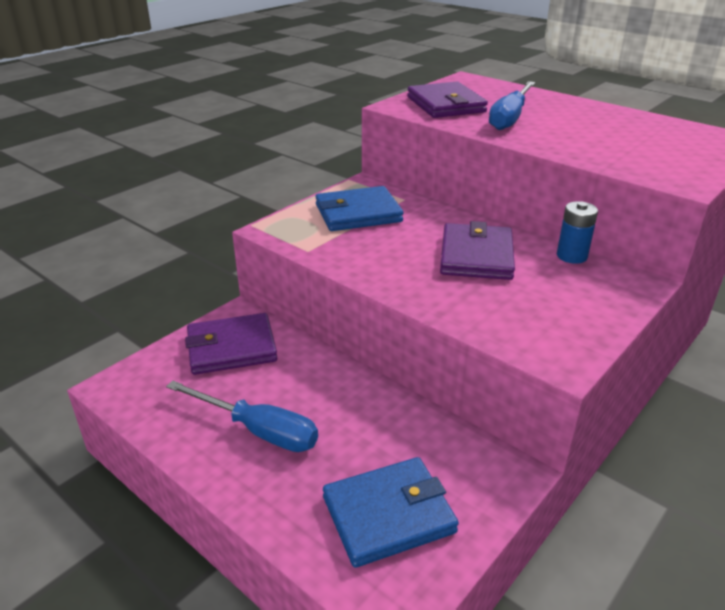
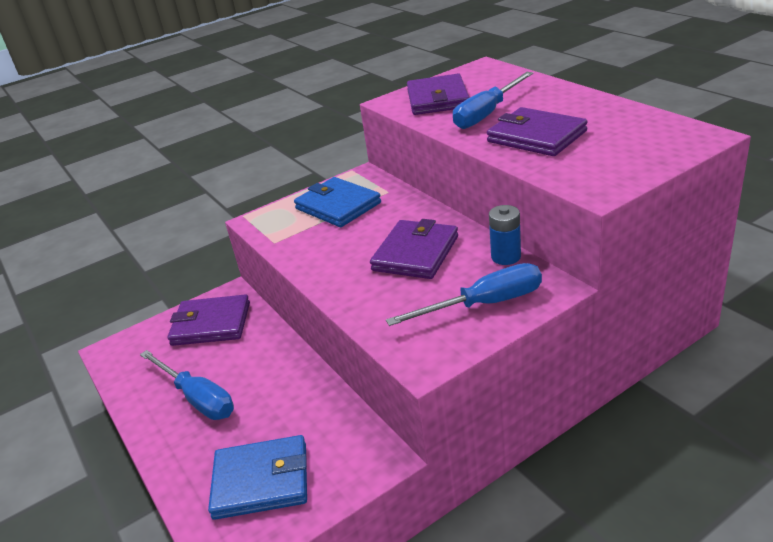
camera: 20 degrees right, 0 degrees up
(358, 213) = (338, 206): blue wallet -> blue wallet turned 45 degrees clockwise
(579, 137) = (536, 136): none -> purple wallet
(584, 301) = (484, 304): none -> blue screwdriver

